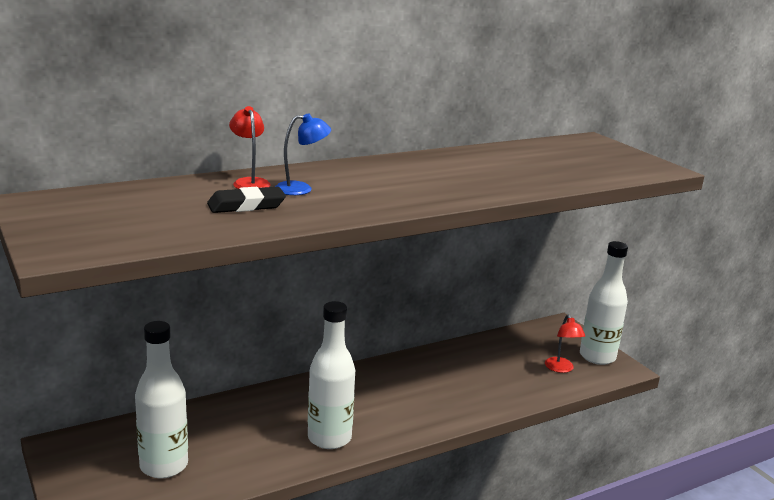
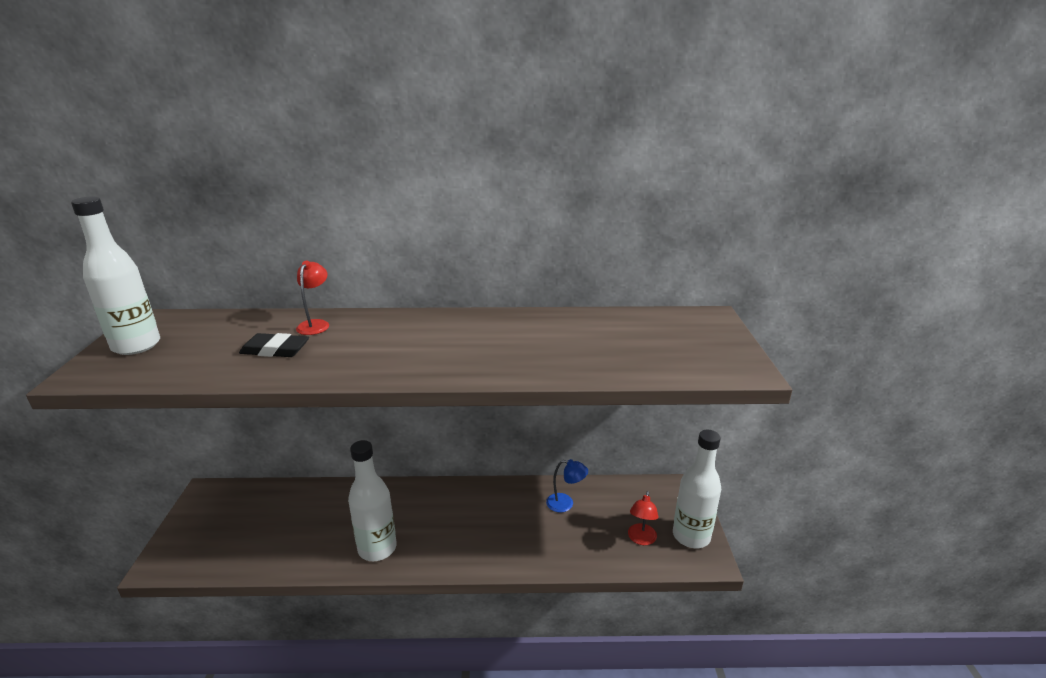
camera: 30 degrees right, 5 degrees up
(164, 466) = (246, 533): white bottle -> white bottle (136, 346)
(301, 189) = (344, 338): blue lamp -> blue lamp (565, 504)

